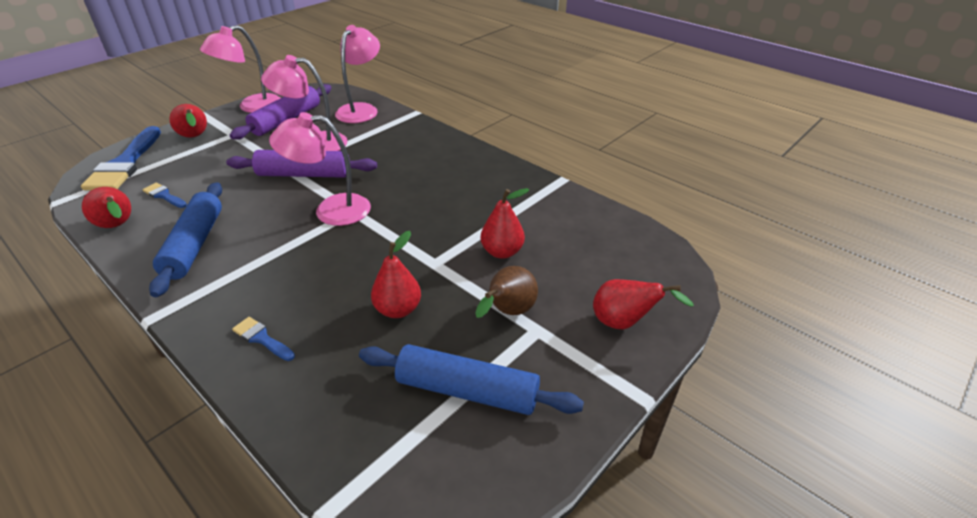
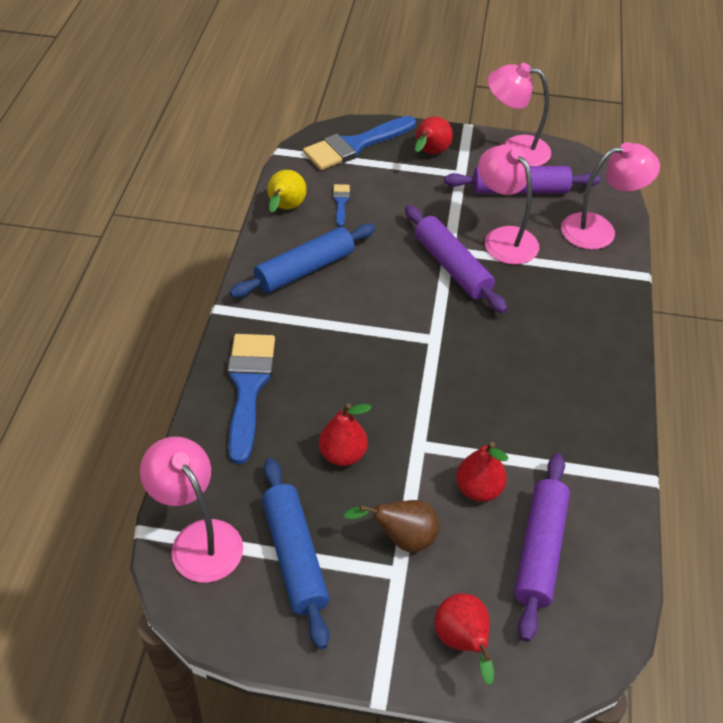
camera: 55 degrees right, 10 degrees up
(118, 226) = (285, 208): red pear -> yellow pear
(262, 338) = (248, 388): blue brush -> blue brush, size x2.20
(331, 210) = (421, 323): pink lamp -> pink lamp (199, 539)
(577, 248) = (540, 550): none -> purple rolling pin

